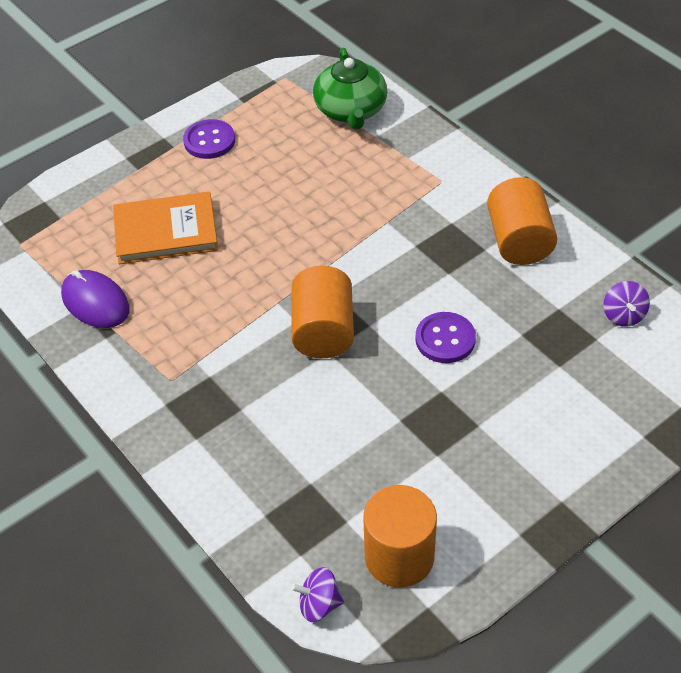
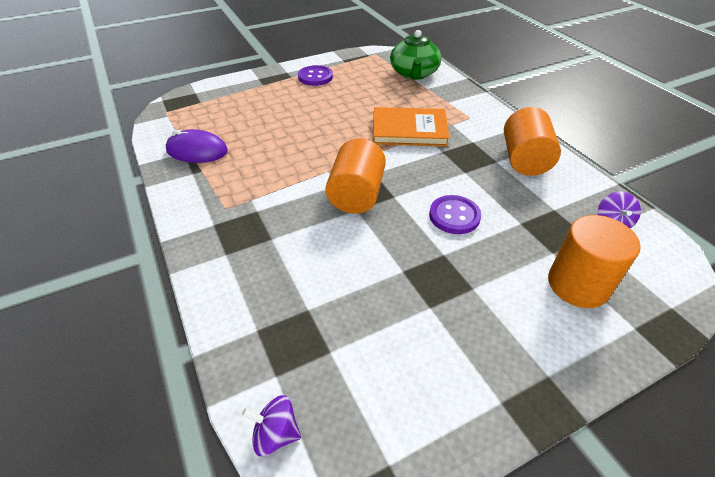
camera: 10 degrees right, 5 degrees down
(95, 302) = (197, 151): purple mouse -> purple mouse turned 45 degrees counterclockwise
(166, 231) = (265, 118): orange book -> orange book (409, 130)
(399, 557) = (371, 399): orange cylinder -> orange cylinder (578, 284)

